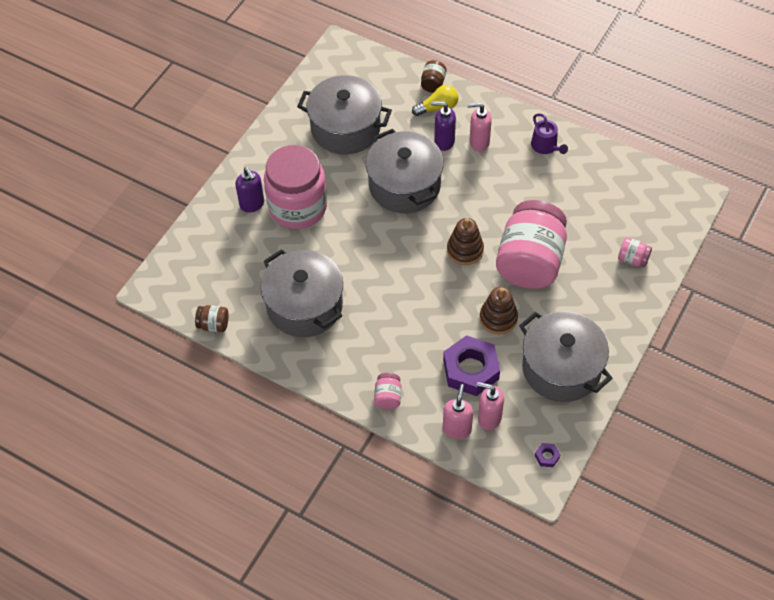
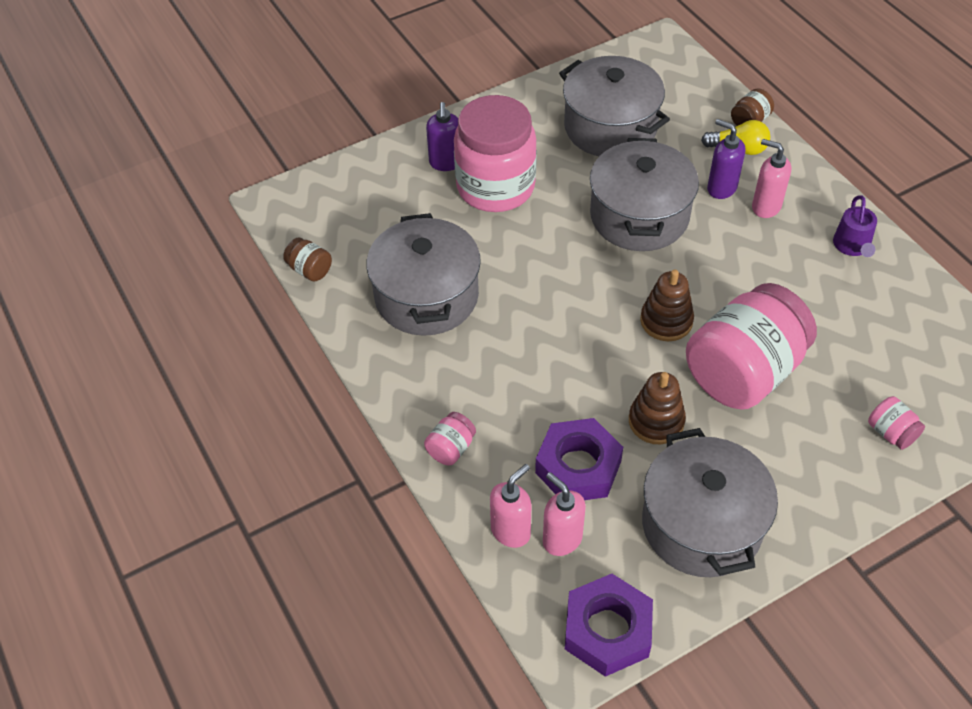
camera: 30 degrees right, 5 degrees down
(547, 456) = (607, 630): purple nut -> purple nut, size x2.47

